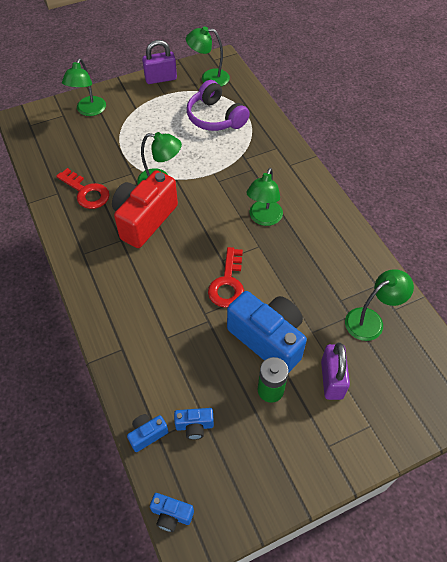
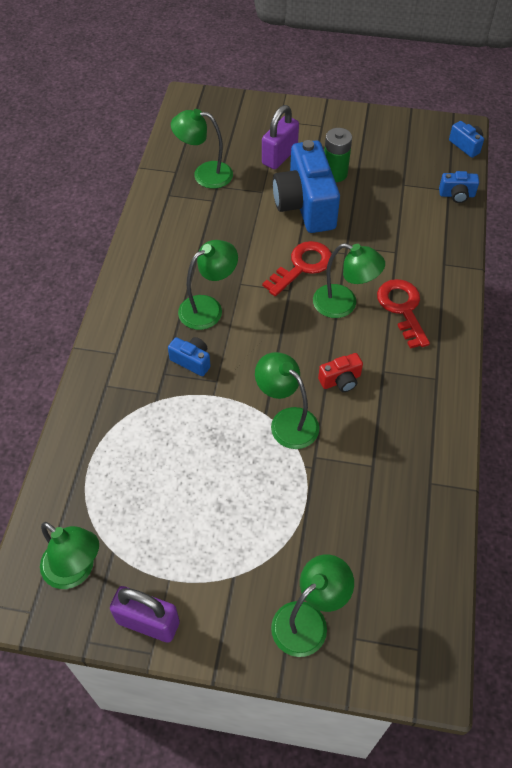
camera: 145 degrees left, 0 degrees up
(86, 192) = (391, 461): red key -> red key (402, 309)
(144, 220) = (340, 380): red camera -> red camera, size x0.44
(177, 270) = (343, 304): none -> green lamp
(194, 426) = (414, 182): blue camera -> blue camera (192, 361)
(215, 117) = (135, 483): purple headphones -> none

